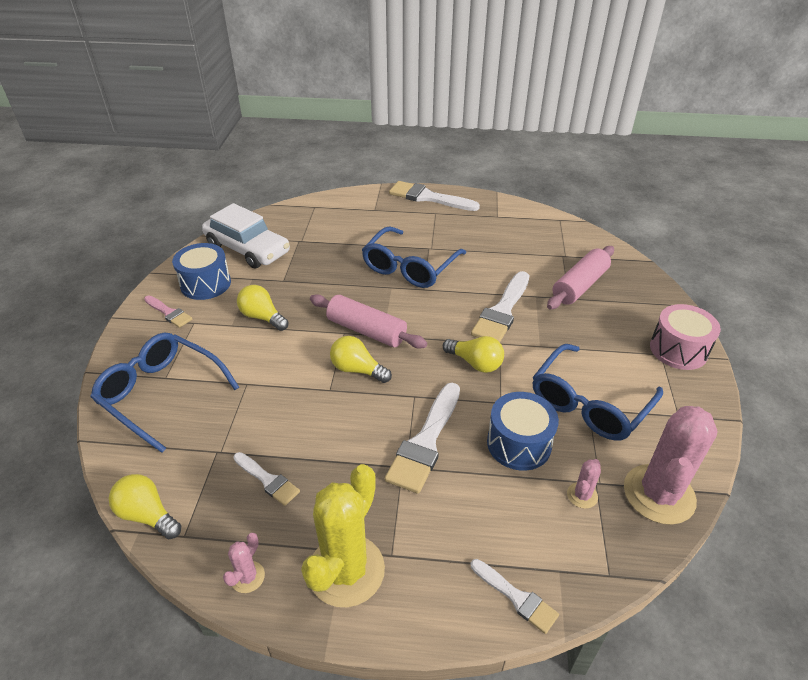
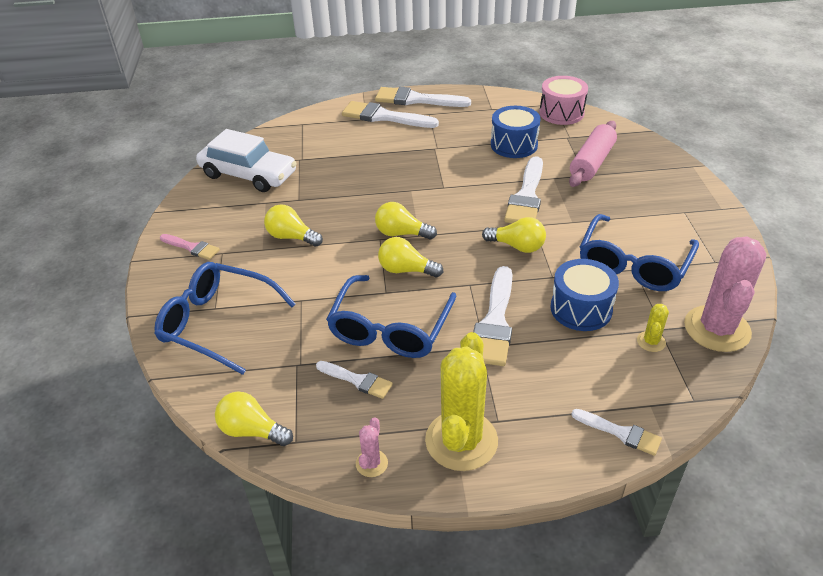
camera: 10 degrees left, 0 degrees up
(205, 284) = (218, 214): blue drum -> blue drum (514, 145)
(366, 330) = (401, 233): pink rolling pin -> yellow light bulb
(392, 210) = (384, 117): none -> white brush
(409, 268) = (422, 169): blue glasses -> blue glasses (389, 330)
(582, 495) = (651, 341): pink cactus -> yellow cactus
(678, 350) = (698, 206): pink drum -> pink drum (561, 113)

